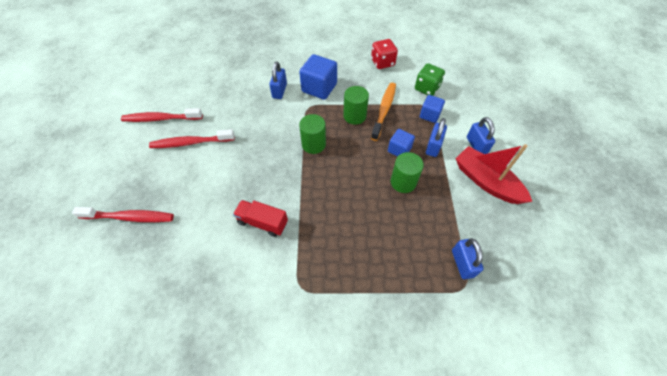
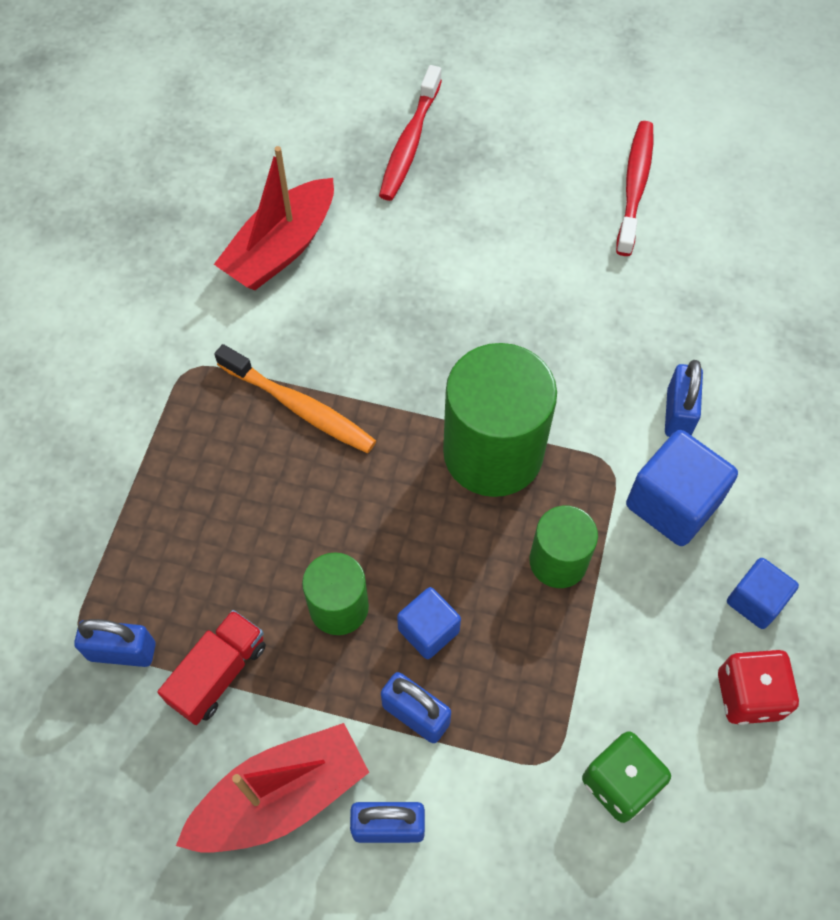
camera: 105 degrees right, 5 degrees up
(191, 142) = (556, 233): red toothbrush -> none
(211, 264) = (281, 248): none -> red boat
(262, 222) = (332, 330): red truck -> red truck (218, 673)
(279, 91) = (678, 413): blue padlock -> blue padlock turned 75 degrees clockwise
(313, 144) = (493, 452): green cylinder -> green cylinder, size x1.80
(384, 110) = (562, 637): orange toothbrush -> orange toothbrush (300, 407)
(429, 115) = (519, 749): blue cube -> blue cube (755, 601)

